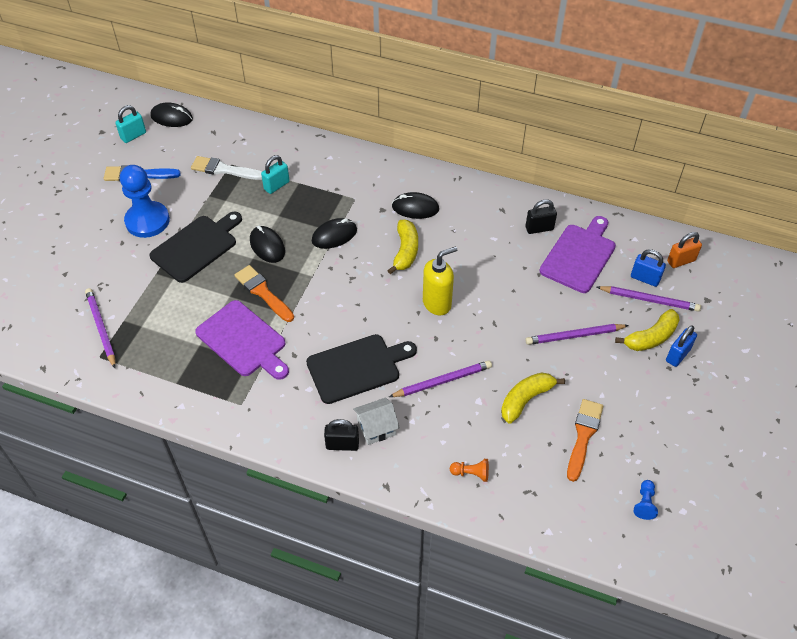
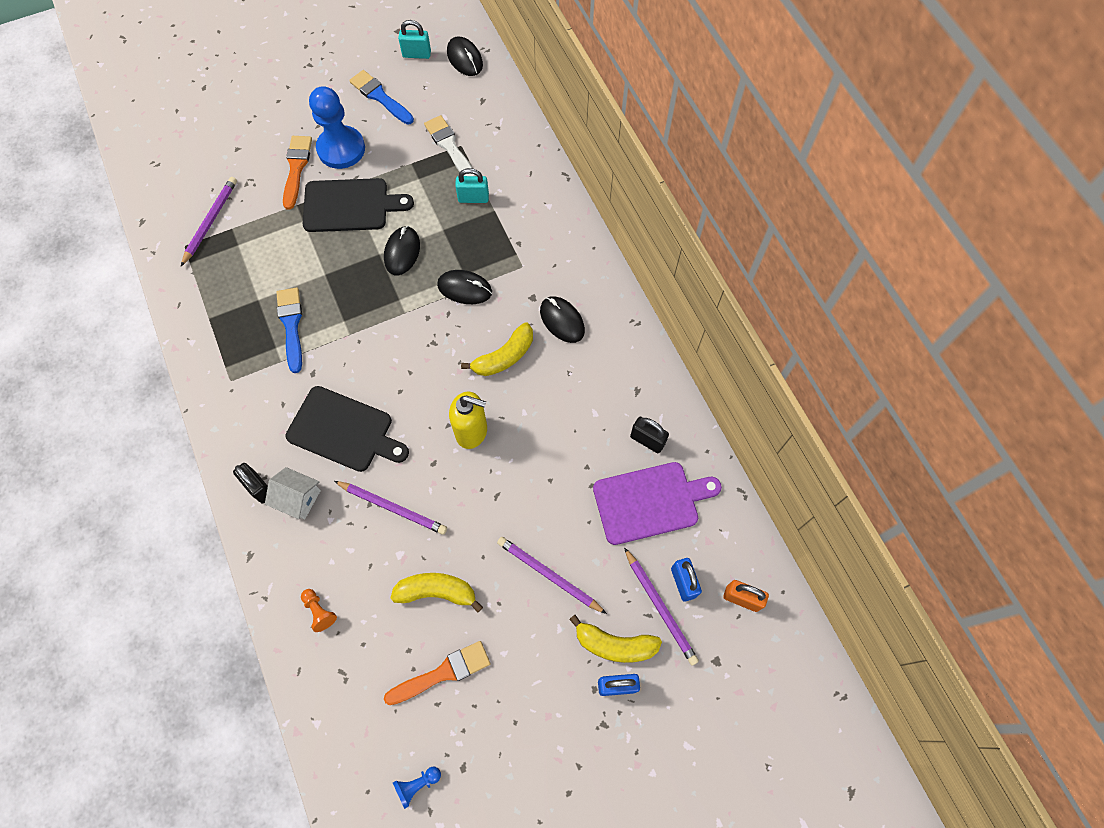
camera: 45 degrees right, 15 degrees up
(243, 340) = (291, 325): purple cutting board -> blue brush
(263, 292) = (352, 294): orange brush -> orange brush (296, 168)

